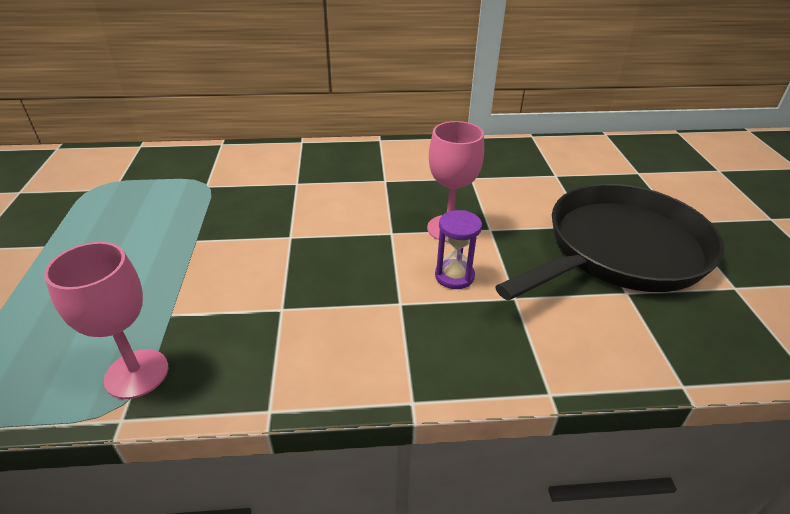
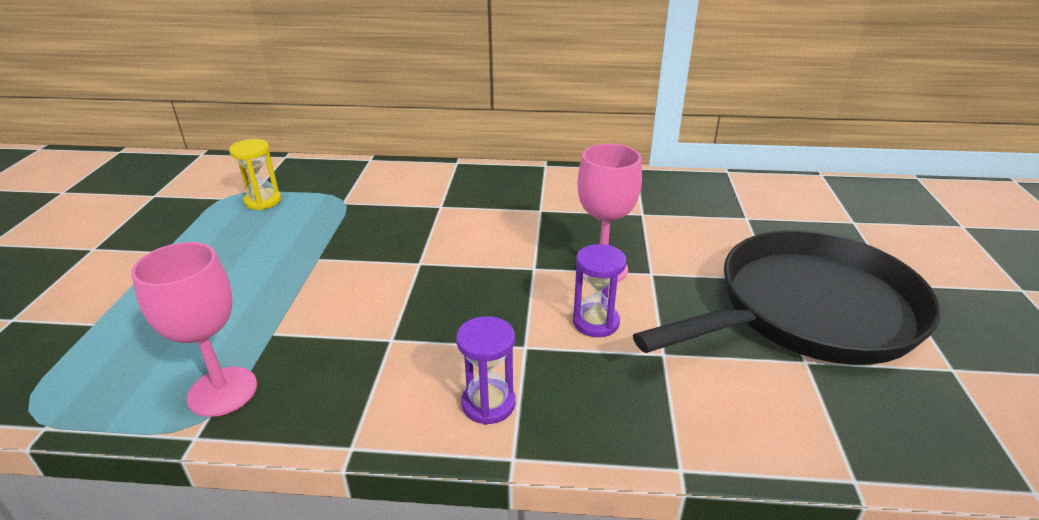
camera: 10 degrees right, 5 degrees down
(130, 190) = (263, 201): none -> yellow hourglass
(381, 357) = (488, 404): none -> purple hourglass

